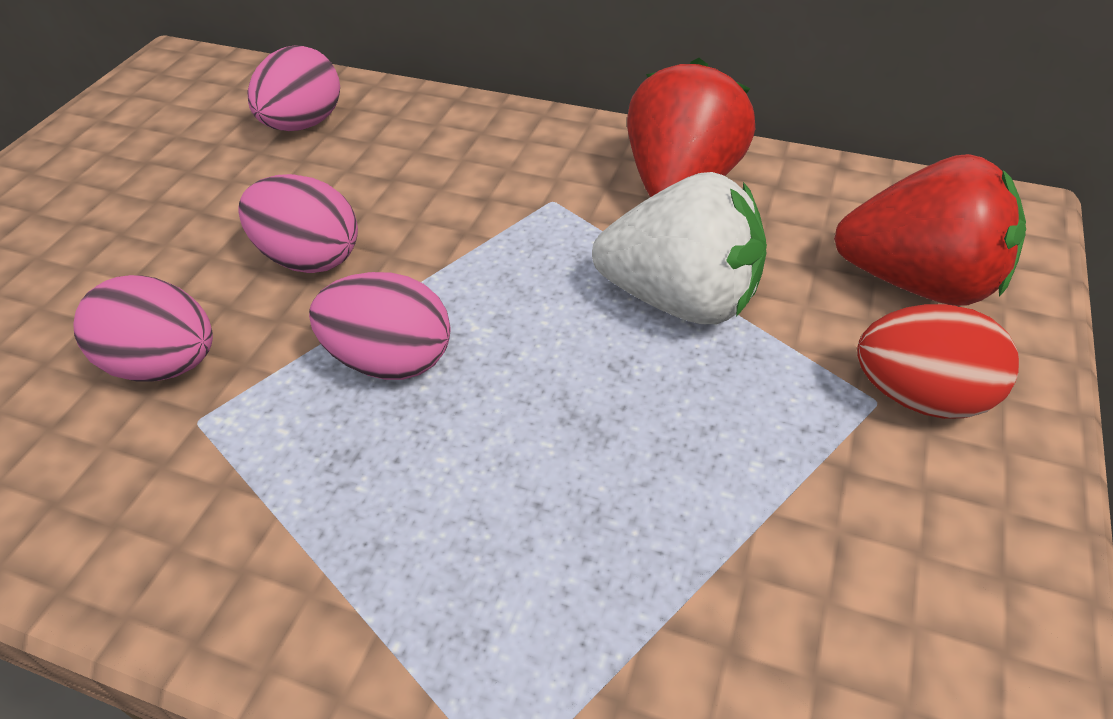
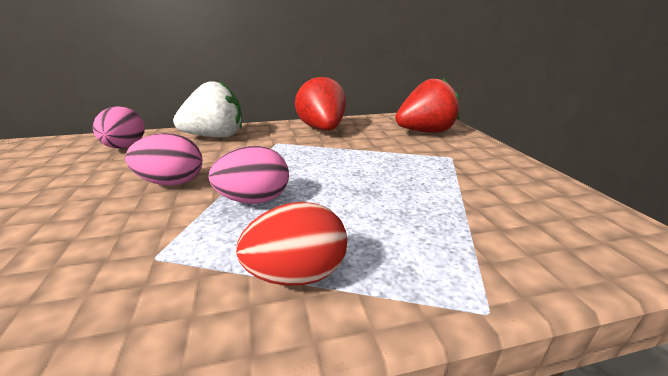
camera: 35 degrees left, 20 degrees down
(165, 365) = (108, 243): pink egg -> none
(680, 299) = (358, 152): white strawberry -> white strawberry (215, 136)
(919, 396) = (461, 152): red egg -> red egg (297, 275)

